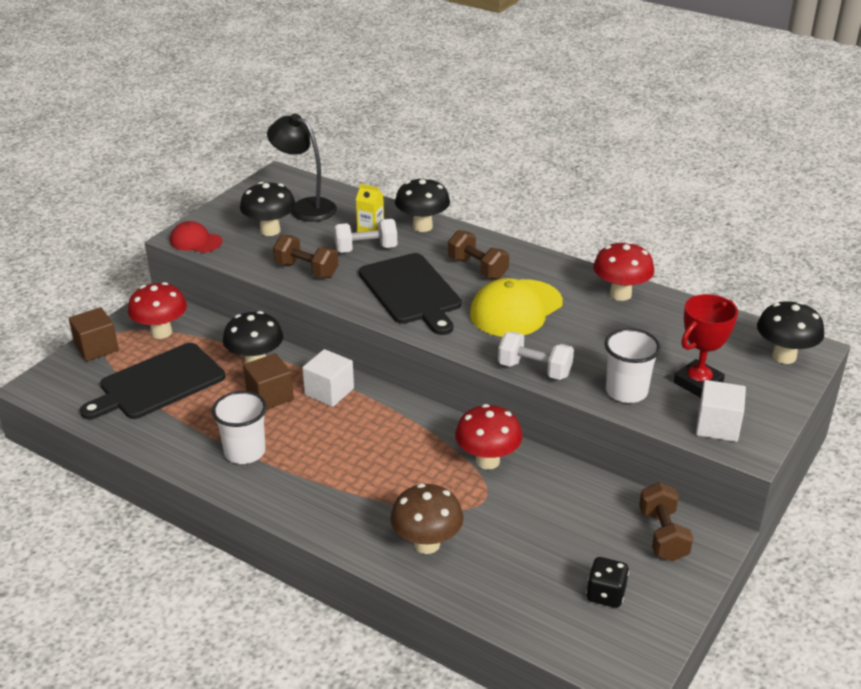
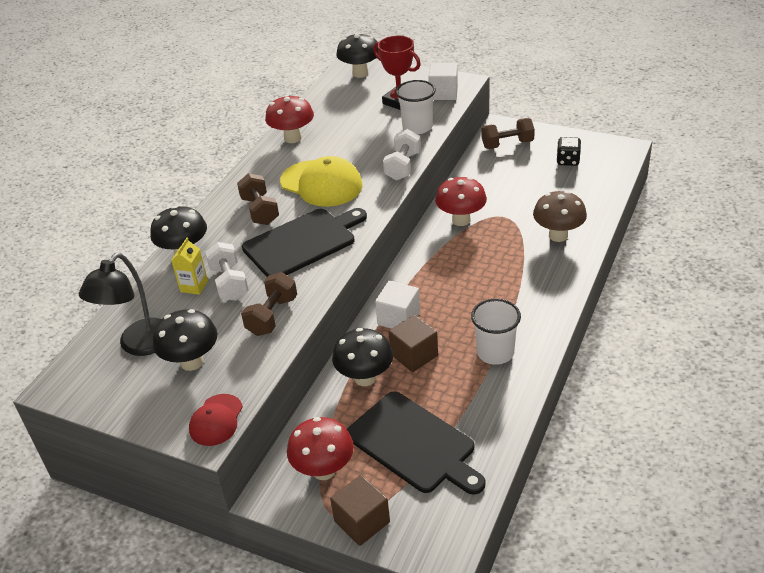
camera: 95 degrees left, 5 degrees up
(477, 268) = (260, 211): brown dumbbell -> brown dumbbell turned 60 degrees counterclockwise

